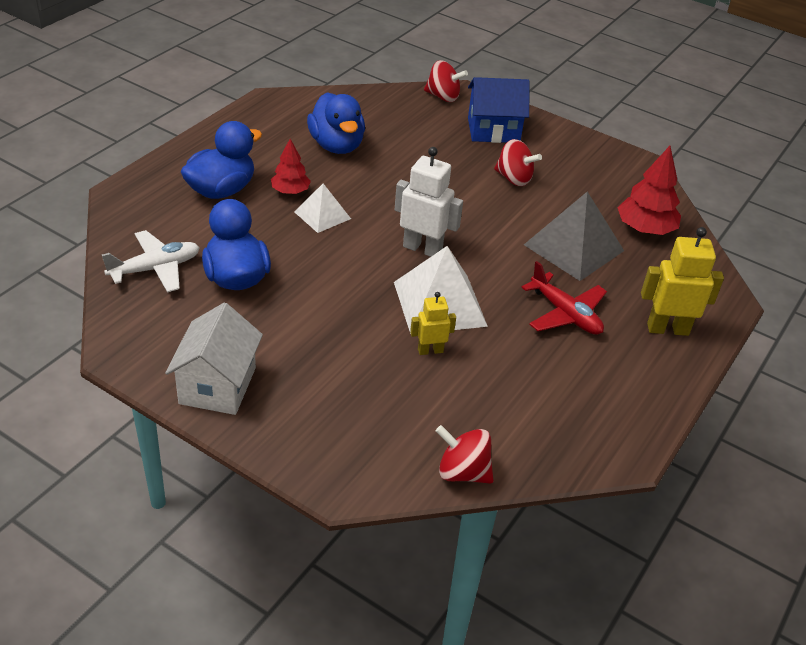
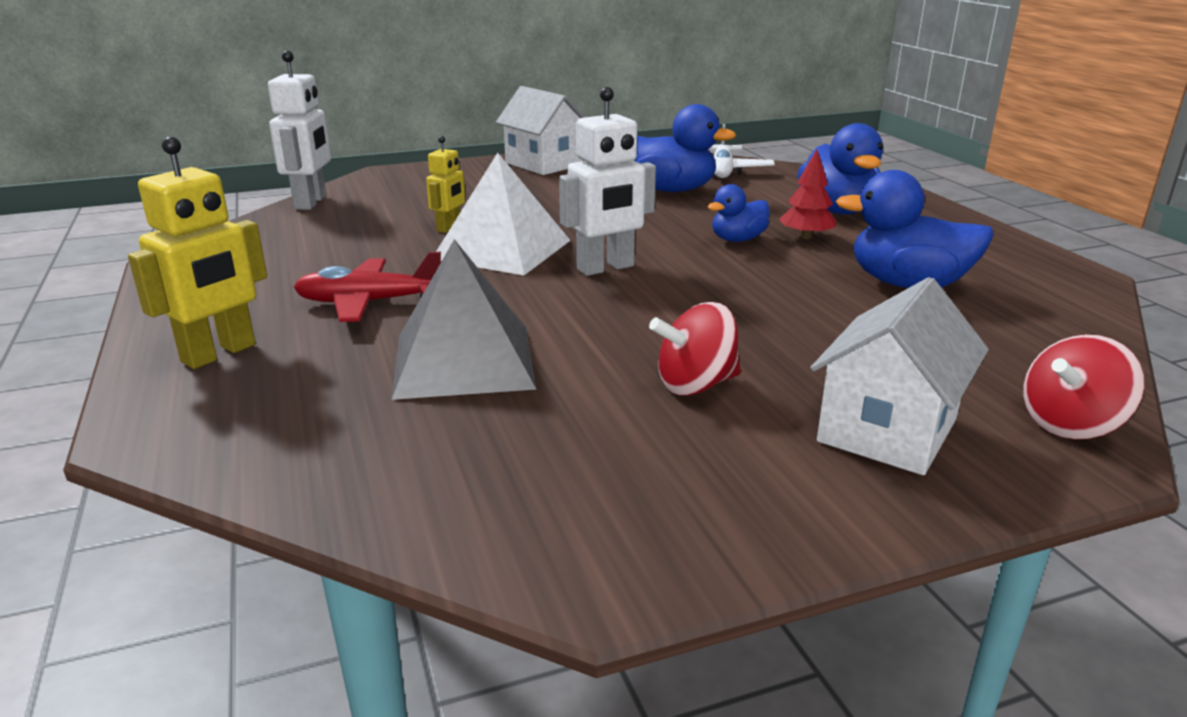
camera: 130 degrees right, 15 degrees down
(322, 215) = (737, 240): white pyramid -> blue duck
(462, 472) = (311, 202): red spinning top -> white robot
(493, 130) = (887, 430): blue house -> white house
(645, 229) = (400, 450): red tree -> none

